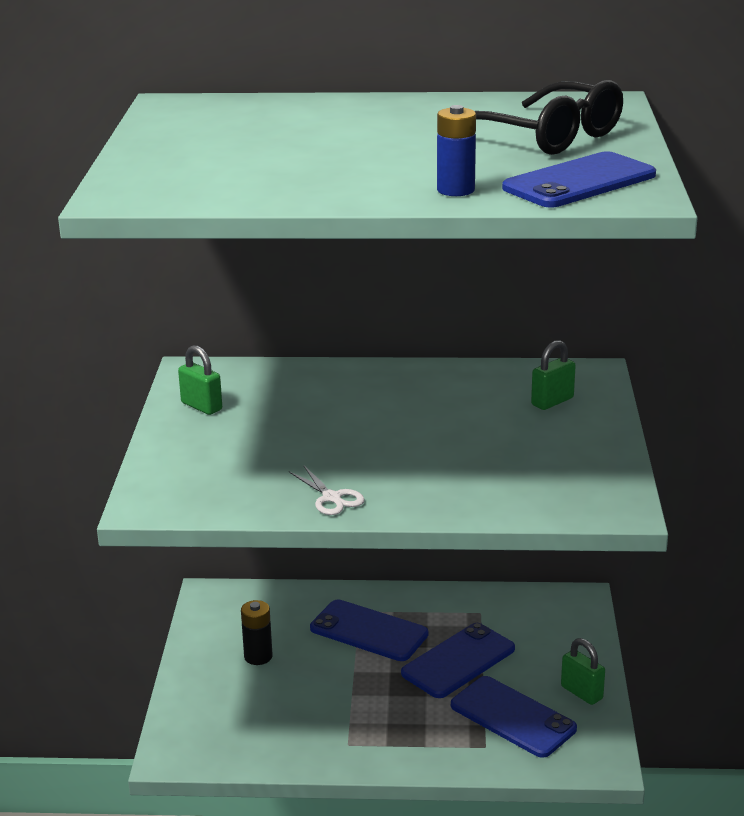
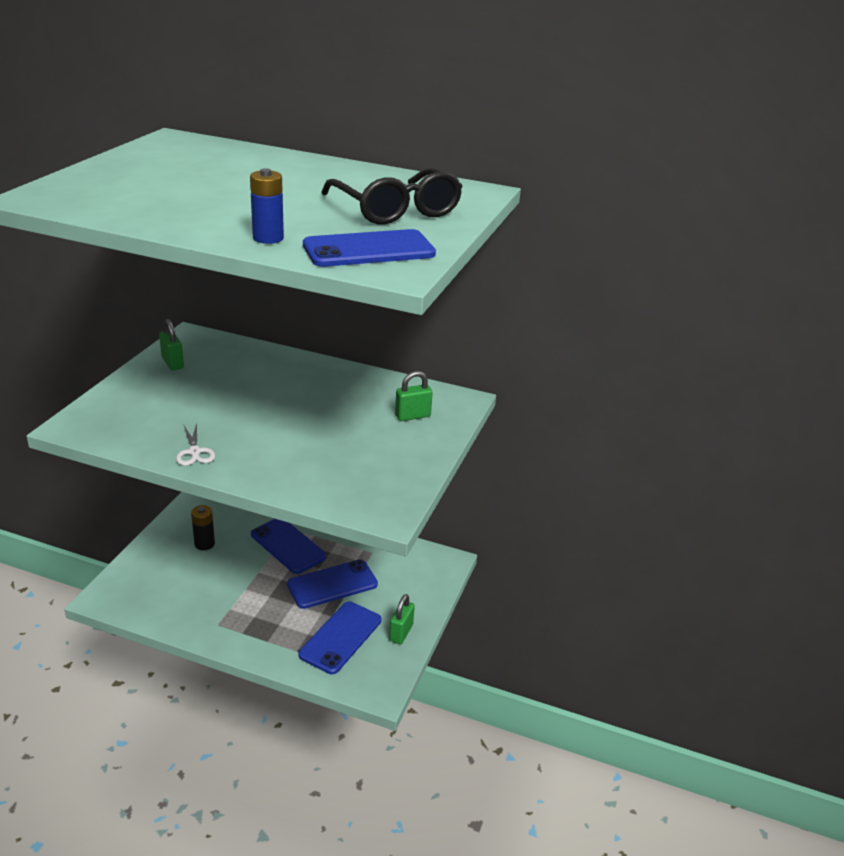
camera: 15 degrees right, 5 degrees up
(512, 717) = (340, 637): blue phone -> blue phone turned 60 degrees clockwise
(581, 693) = (401, 633): green padlock -> green padlock turned 45 degrees clockwise

